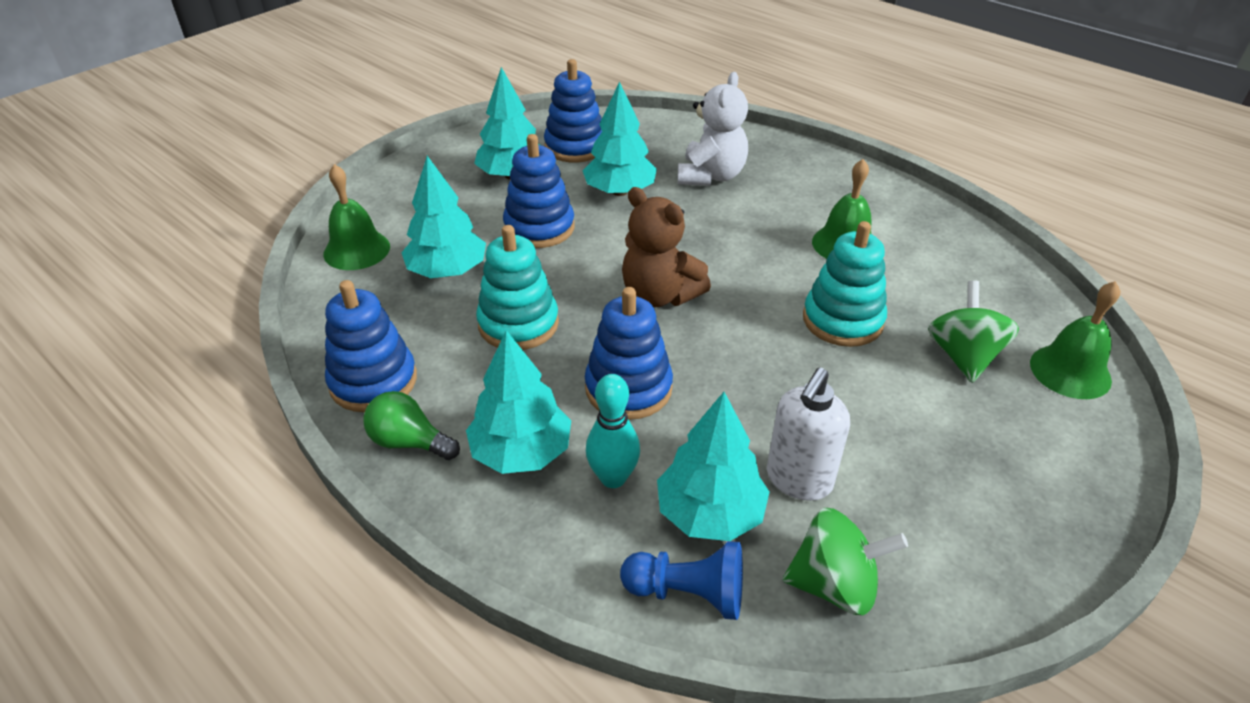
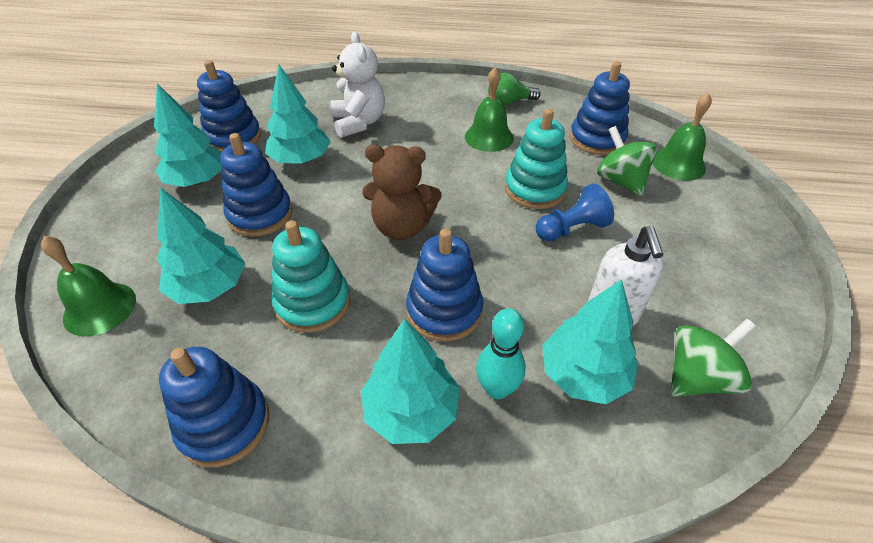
camera: 35 degrees left, 5 degrees up
(409, 442) = (308, 461): green light bulb -> green light bulb (509, 102)
(688, 593) = (626, 446): blue pawn -> blue pawn (571, 229)
(983, 299) = (597, 139): none -> blue stacking toy

